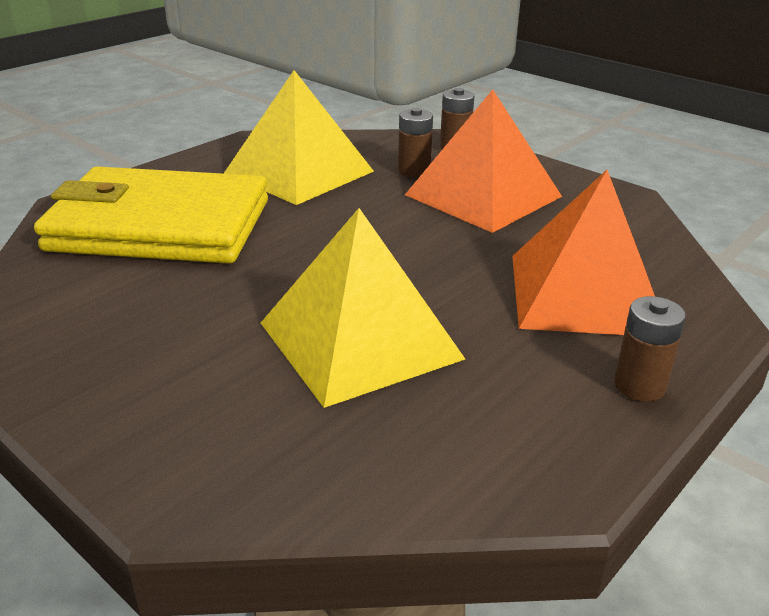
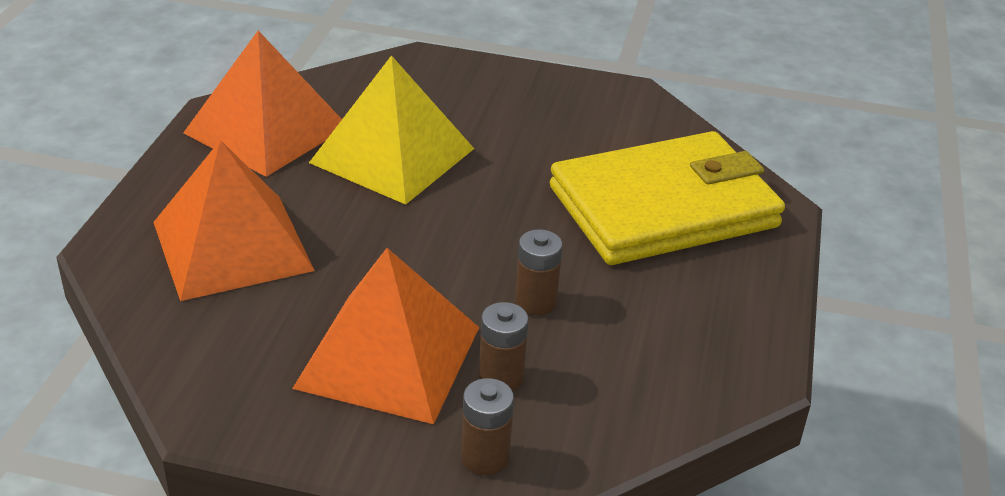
camera: 150 degrees right, 5 degrees up
(299, 172) = (631, 327): yellow pyramid -> none
(499, 424) = (267, 129): none -> orange pyramid
(639, 386) = (176, 176): brown battery -> brown battery (535, 302)

